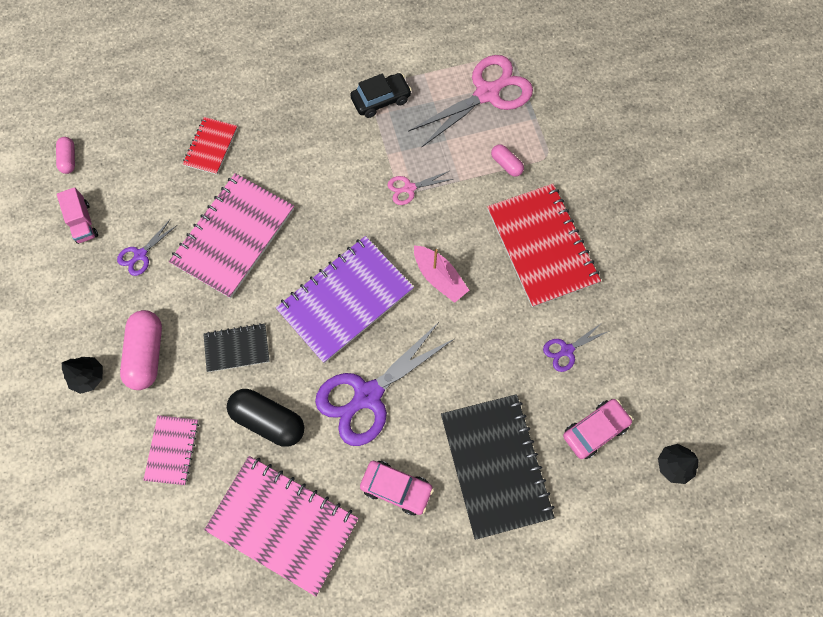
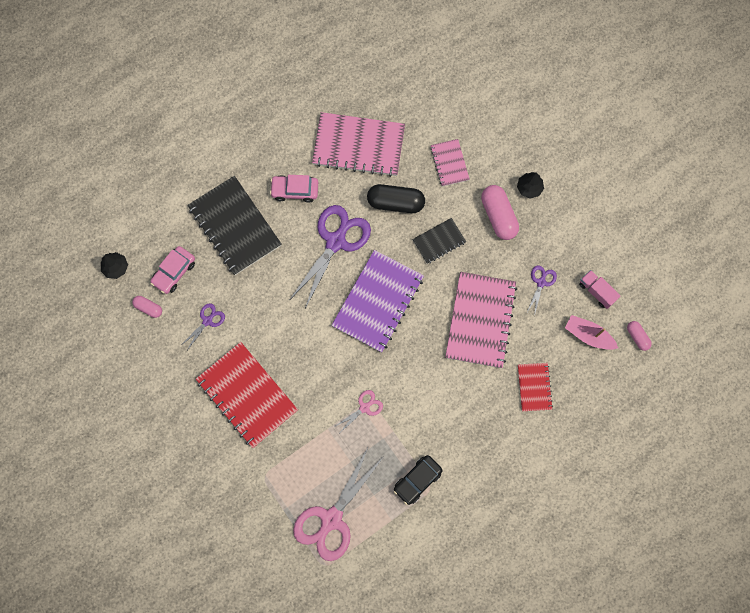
camera: 160 degrees right, 5 degrees up
(439, 277) = (316, 342): pink boat -> pink boat (588, 335)
(506, 164) = (295, 456): pink capsule -> pink capsule (148, 308)

